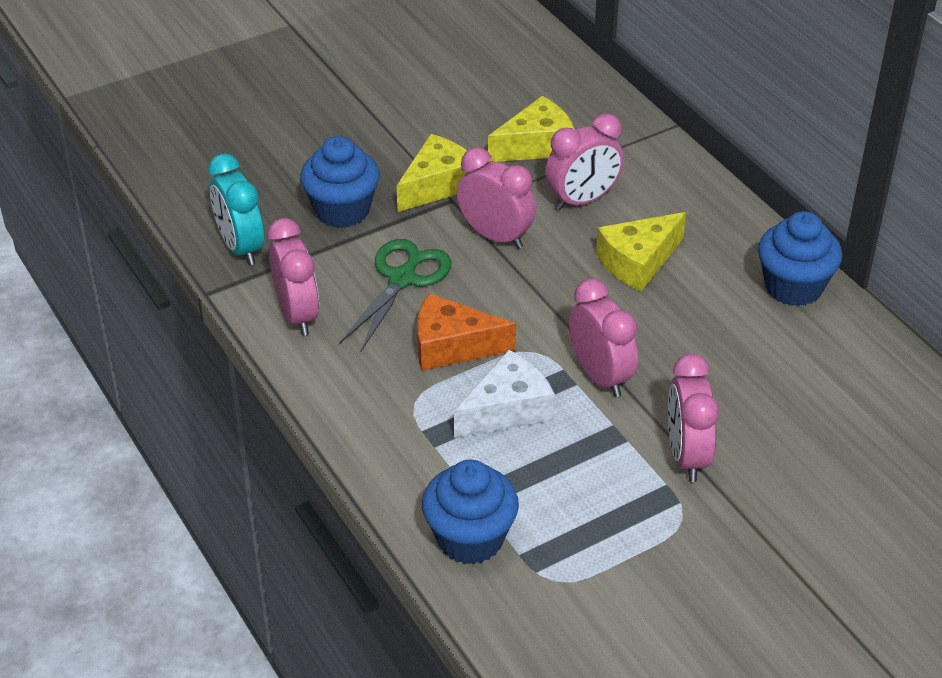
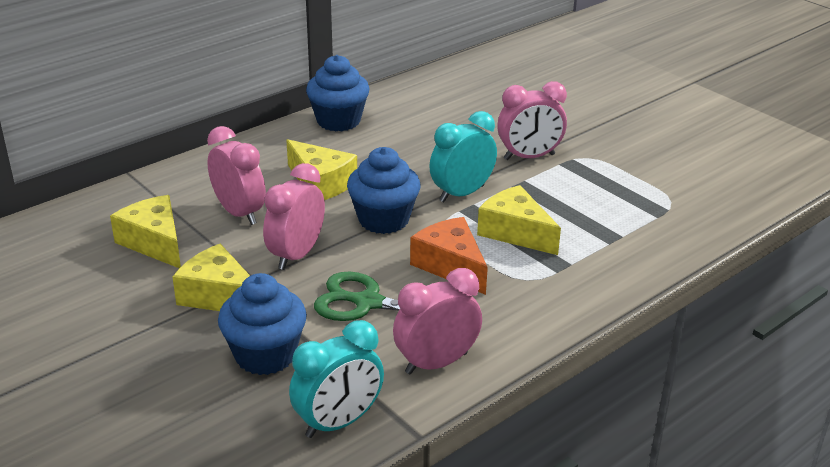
camera: 100 degrees left, 10 degrees down
(452, 346) = (451, 265): orange cheese -> orange cheese turned 150 degrees clockwise
(470, 538) = (656, 238): blue cupcake -> blue cupcake (383, 220)
(507, 410) = (515, 232): white cheese -> yellow cheese
(600, 376) = (461, 194): pink clock -> turquoise clock

